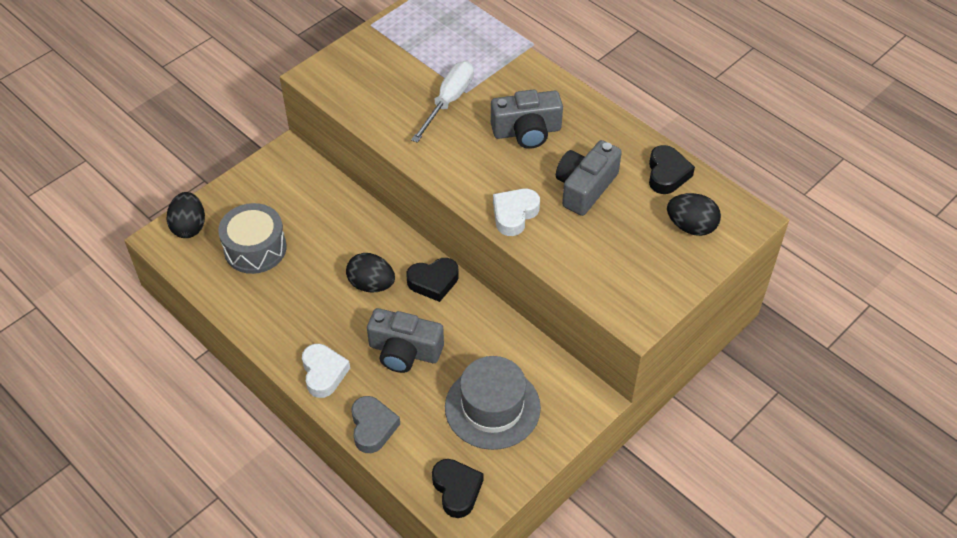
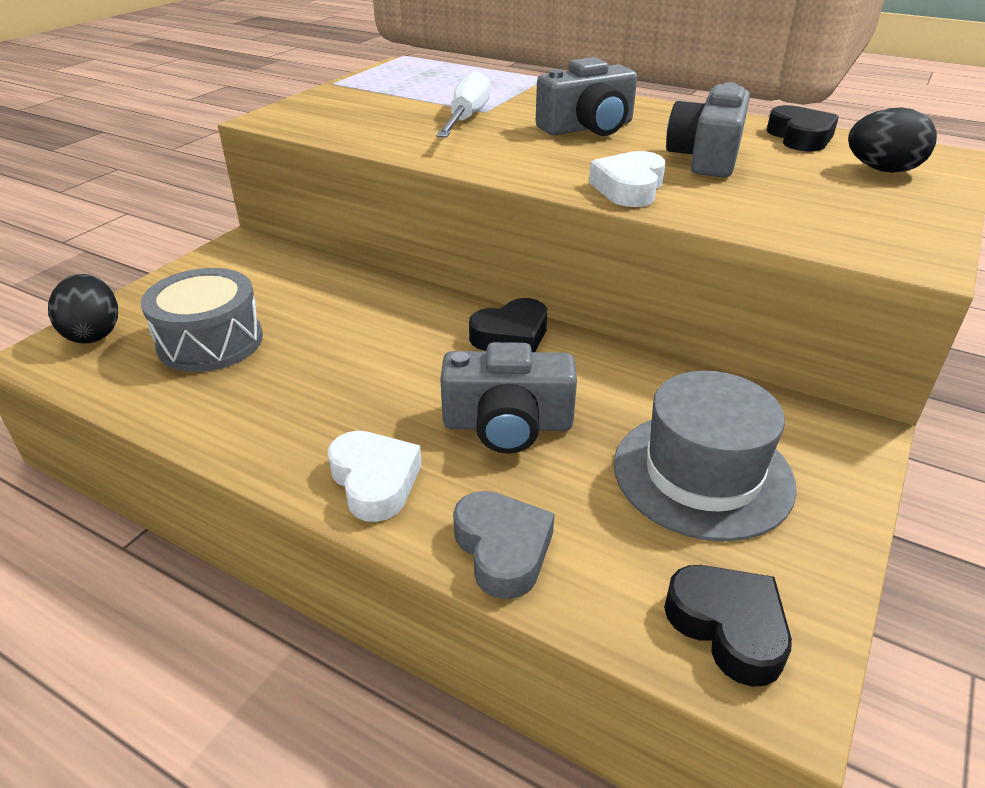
camera: 15 degrees left, 15 degrees down
(371, 284) = (415, 353): black egg -> none

